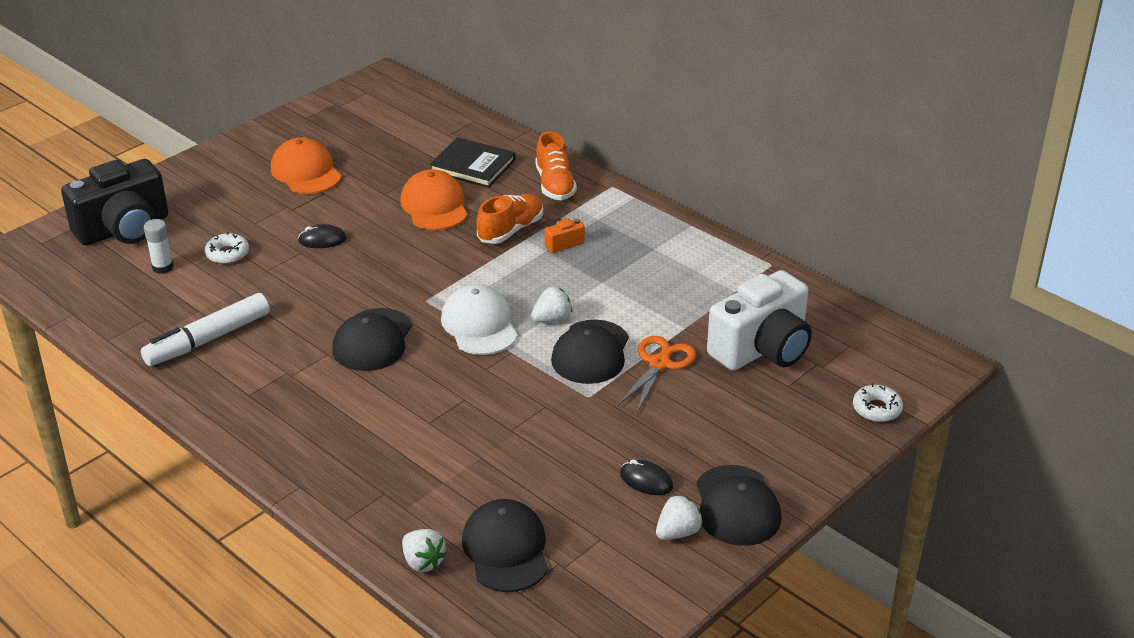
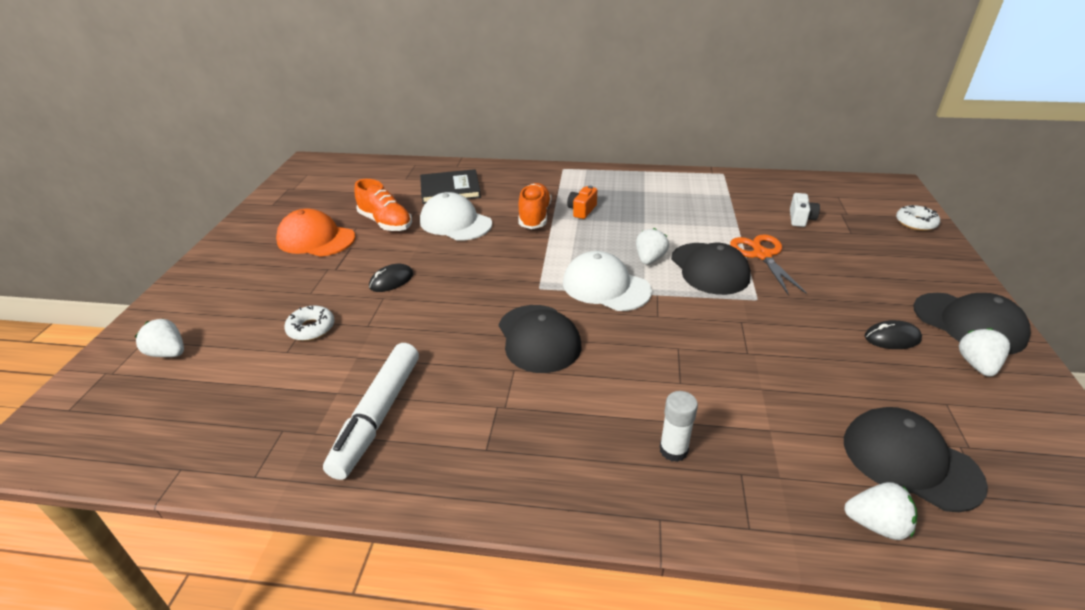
camera: 35 degrees left, 0 degrees up
(124, 229) = (168, 353): black camera -> white strawberry
(162, 267) = (251, 370): white glue stick -> white glue stick (673, 450)
(434, 206) = (455, 223): orange cap -> white cap
(555, 185) = (524, 180): orange shoe -> orange shoe (385, 223)
(762, 349) = (800, 219): white camera -> white camera, size x0.41

